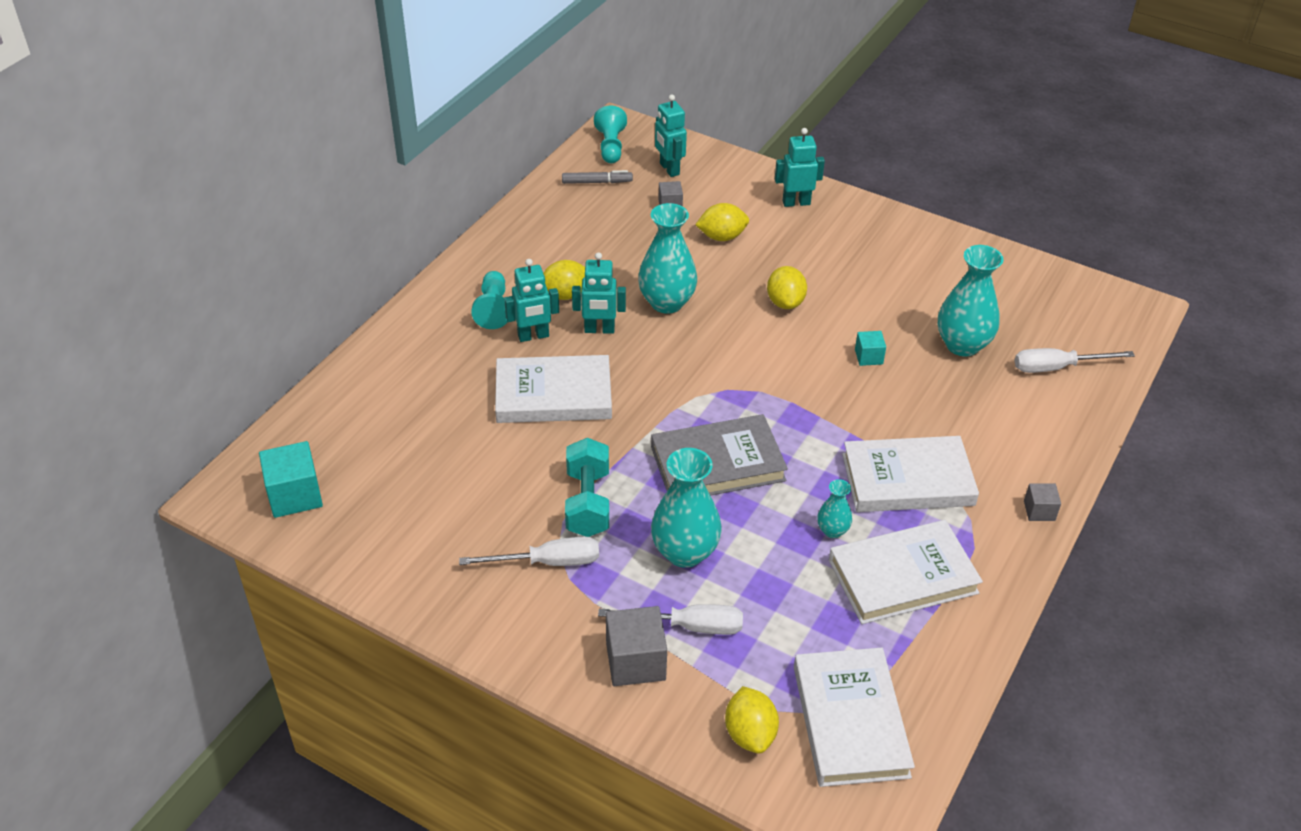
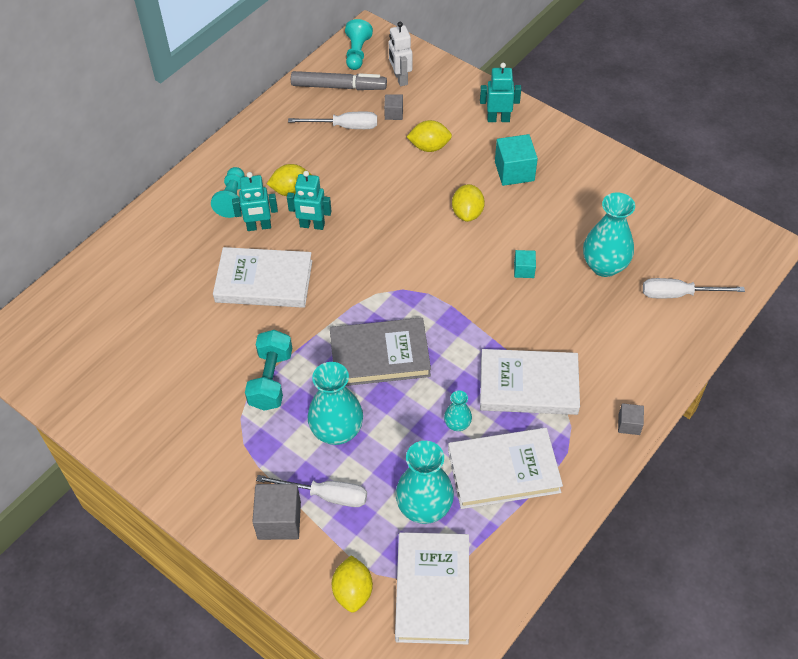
camera: 10 degrees right, 10 degrees up
(295, 495) = (51, 350): turquoise cube -> turquoise cube (514, 171)
(548, 562) = (230, 428): white screwdriver -> white screwdriver (344, 126)
(597, 182) = (338, 87): grey marker -> grey marker, size x1.65
(667, 302) = (371, 205): turquoise vase -> turquoise vase (424, 507)
(669, 169) = (400, 78): turquoise robot -> white robot

